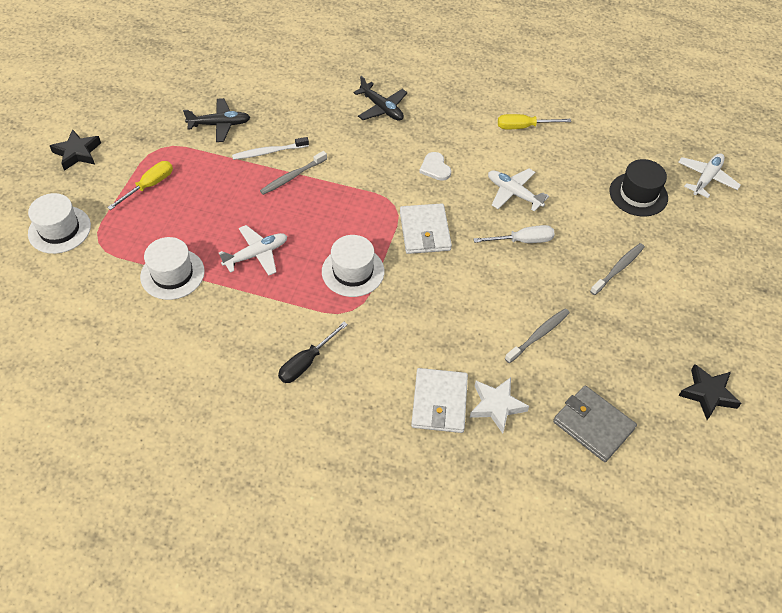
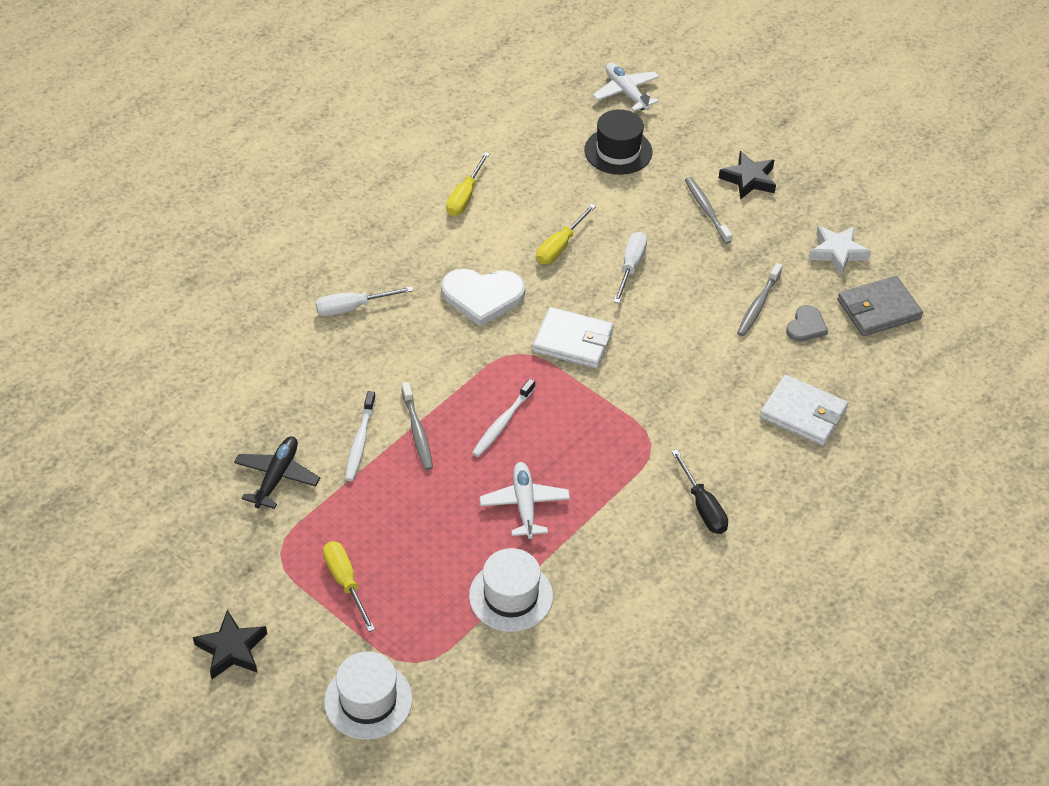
camera: 65 degrees left, 5 degrees down
(324, 218) = (502, 423): none -> white toothbrush
(353, 271) = (597, 424): white hat -> none
(382, 108) = (353, 308): black plane -> white screwdriver
(435, 168) = (482, 296): white heart -> white heart, size x1.79
(496, 406) = (826, 371): white star -> white star (837, 252)
(513, 193) = (560, 246): white plane -> yellow screwdriver
(537, 376) = (806, 326): none -> grey heart
(538, 335) = (758, 305): grey toothbrush -> grey toothbrush turned 135 degrees counterclockwise
(708, 394) = (880, 216): black star -> black star (749, 179)

